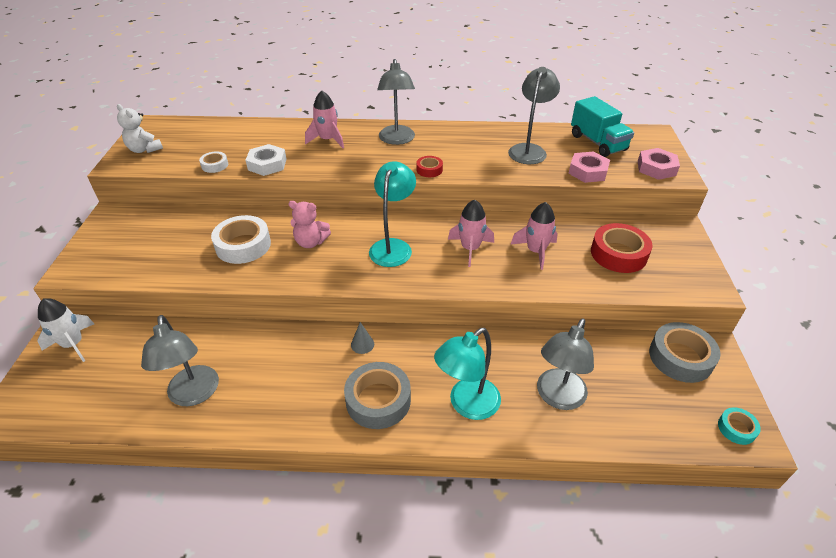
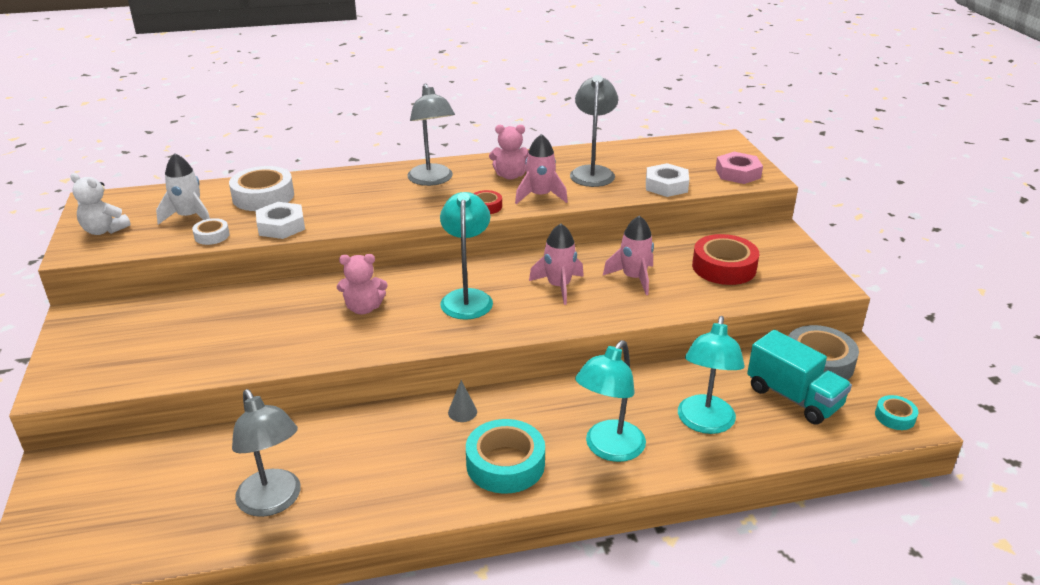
camera: 15 degrees left, 10 degrees down
(73, 344) = (79, 479): white rocket -> white rocket (189, 217)
(243, 245) = (278, 324): white tape -> white tape (263, 196)
(328, 140) = (346, 190): pink rocket -> pink rocket (540, 196)
(378, 400) = (505, 464): grey tape -> turquoise tape
(460, 144) = (510, 176): none -> pink teddy bear
(557, 397) = (704, 423): grey lamp -> turquoise lamp
(588, 171) = (666, 185): pink nut -> white nut
(597, 143) = (665, 156): turquoise truck -> turquoise truck (793, 397)

